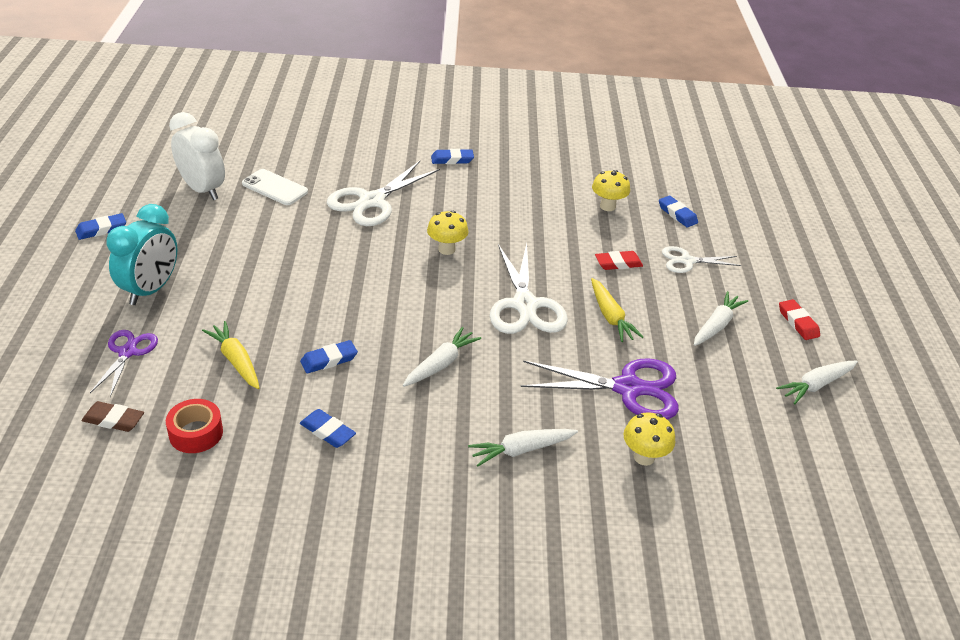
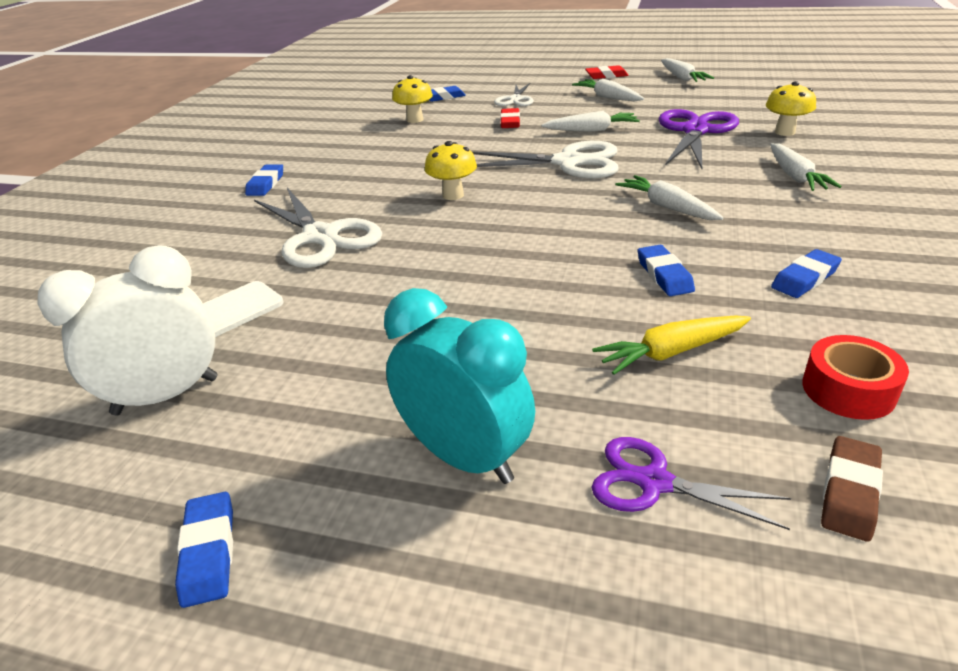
camera: 70 degrees left, 5 degrees down
(610, 316) = (591, 130): yellow carrot -> white carrot

